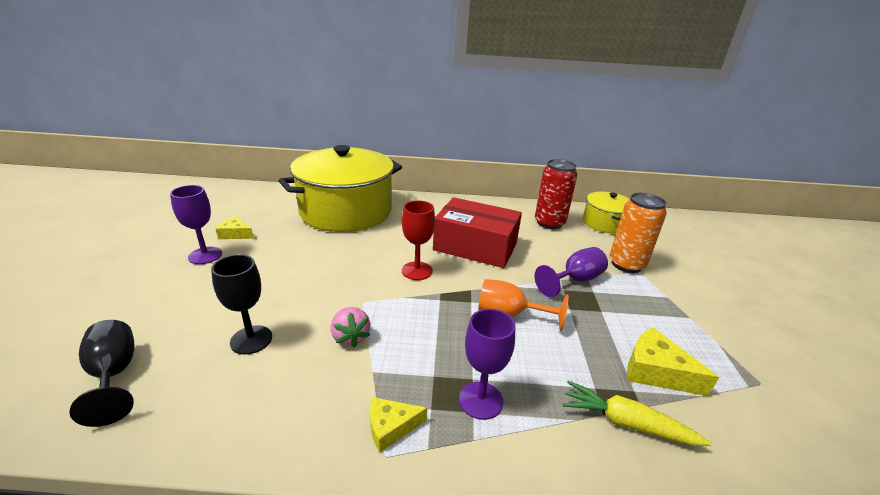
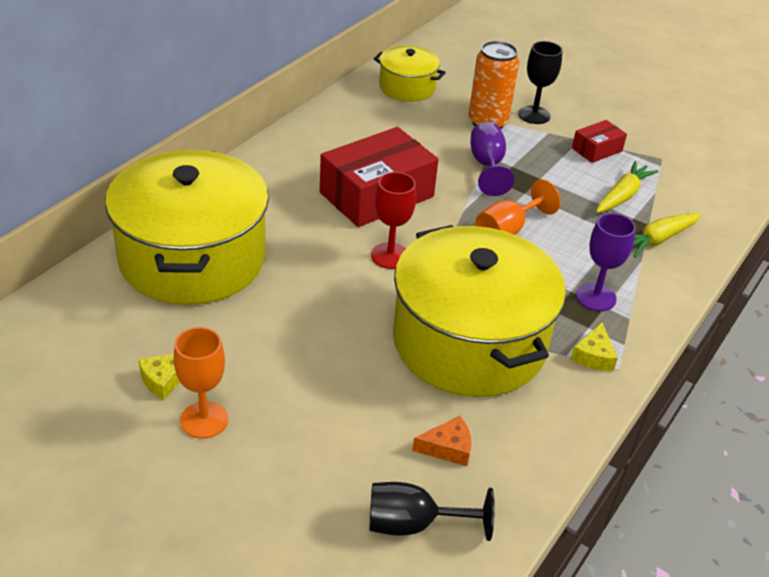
camera: 60 degrees left, 10 degrees up
(205, 255) = (204, 420): purple goblet -> orange goblet
(212, 365) = (448, 448): none -> orange cheese
(251, 339) = (424, 412): black goblet -> black goblet (534, 115)
(350, 337) = (469, 342): pink strawberry -> yellow pot
(549, 223) = (374, 121): red can -> none
(656, 371) = (622, 195): yellow cheese -> yellow carrot
(694, 332) = (597, 150): none -> red box

